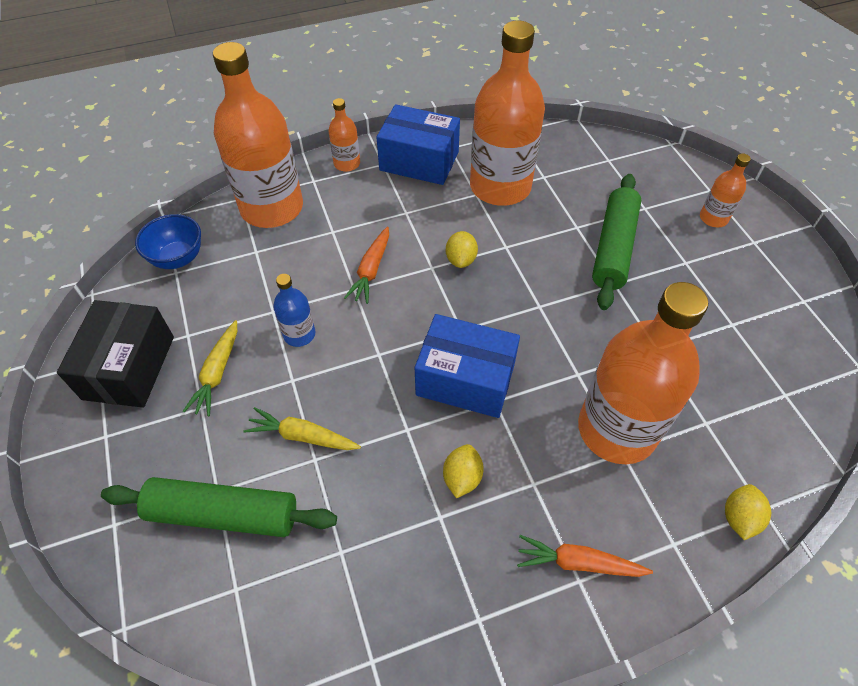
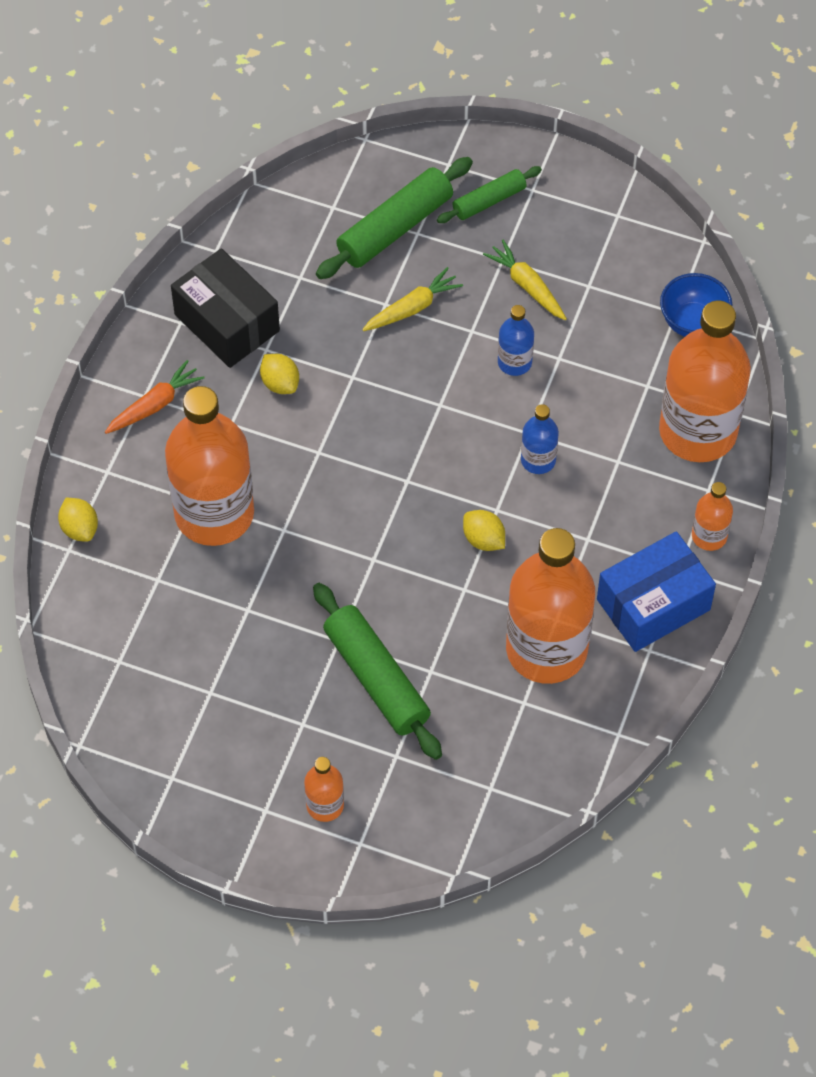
camera: 130 degrees right, 5 degrees up
(129, 367) = (589, 232): black box -> black box (227, 322)
(140, 460) = (489, 201): none -> green rolling pin
(371, 270) = (538, 460): orange carrot -> blue bottle
(465, 379) = (357, 447): blue box -> none

